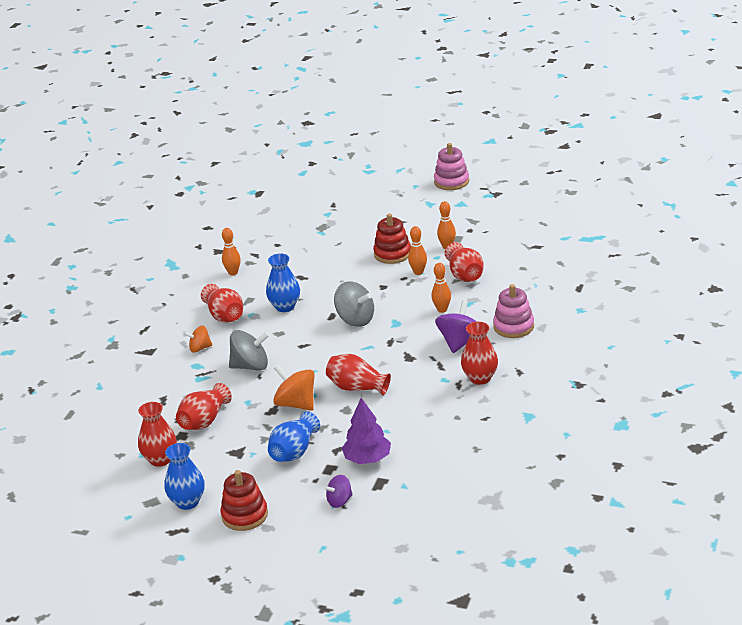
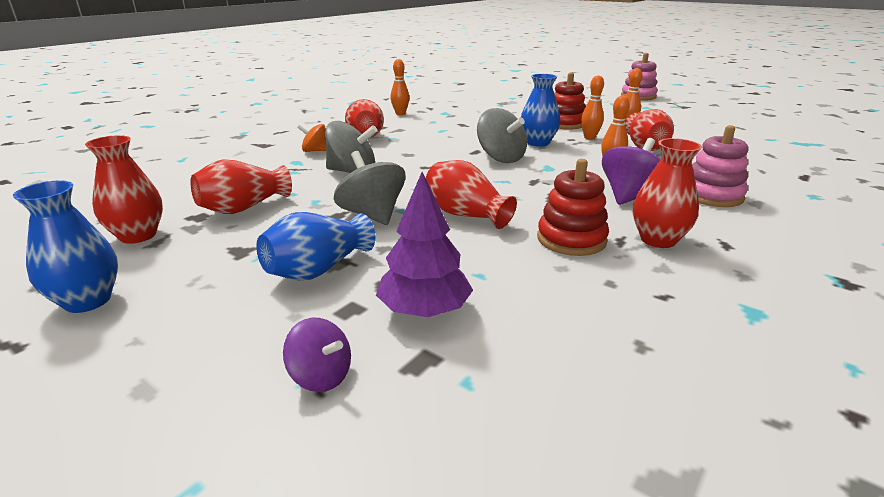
camera: 15 degrees right, 5 degrees down
(244, 515) = (136, 351): red stacking toy -> red stacking toy (571, 239)
(285, 306) = (430, 138): blue vase -> blue vase (538, 143)
(296, 404) = (372, 215): orange spinning top -> grey spinning top
(339, 501) = (321, 376): purple spinning top -> purple spinning top turned 135 degrees counterclockwise

